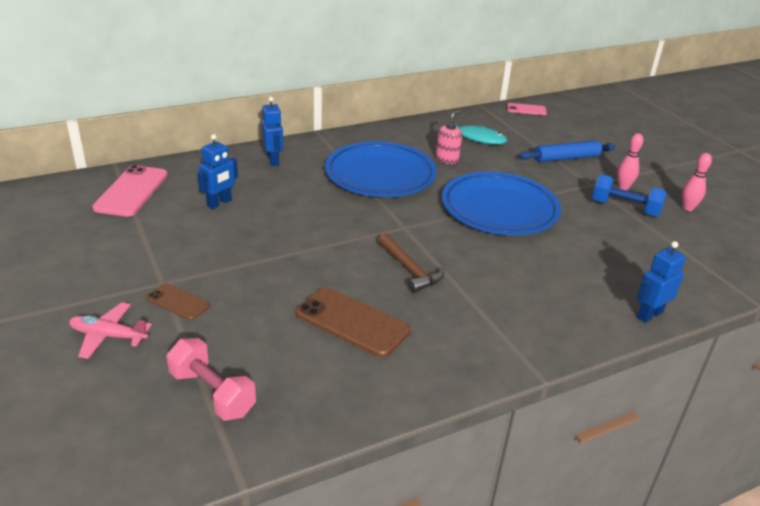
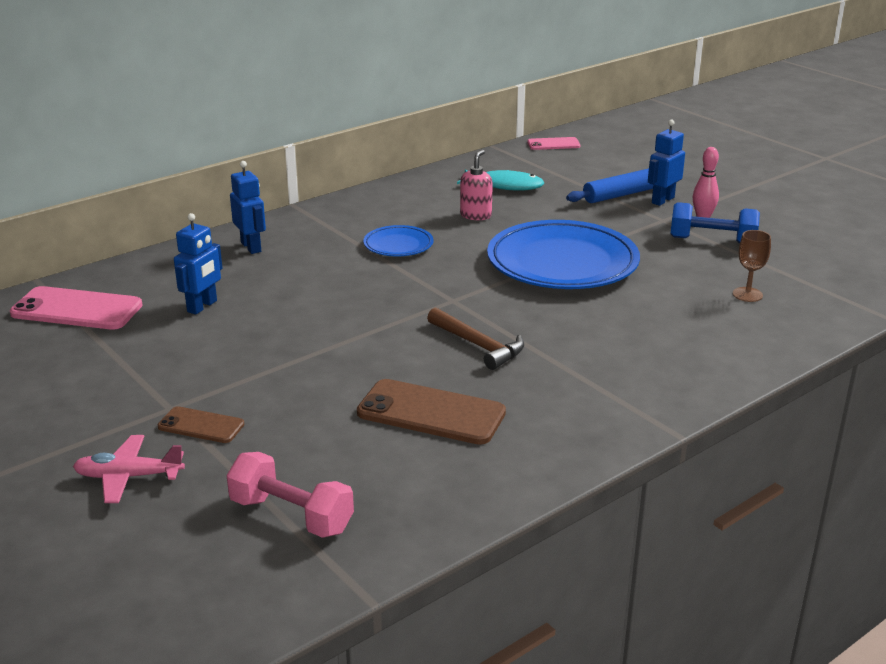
camera: 10 degrees left, 5 degrees down
(132, 191) = (77, 309): pink phone -> pink phone turned 75 degrees counterclockwise
(380, 175) = (398, 245): blue plate -> blue plate, size x0.48
(639, 260) = (747, 294): none -> brown goblet
(649, 314) = (777, 350): blue robot -> blue robot (662, 200)
(688, 208) = (785, 230): pink bowling pin -> none

